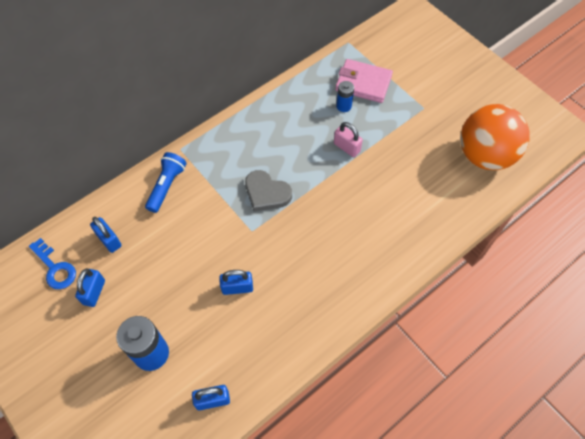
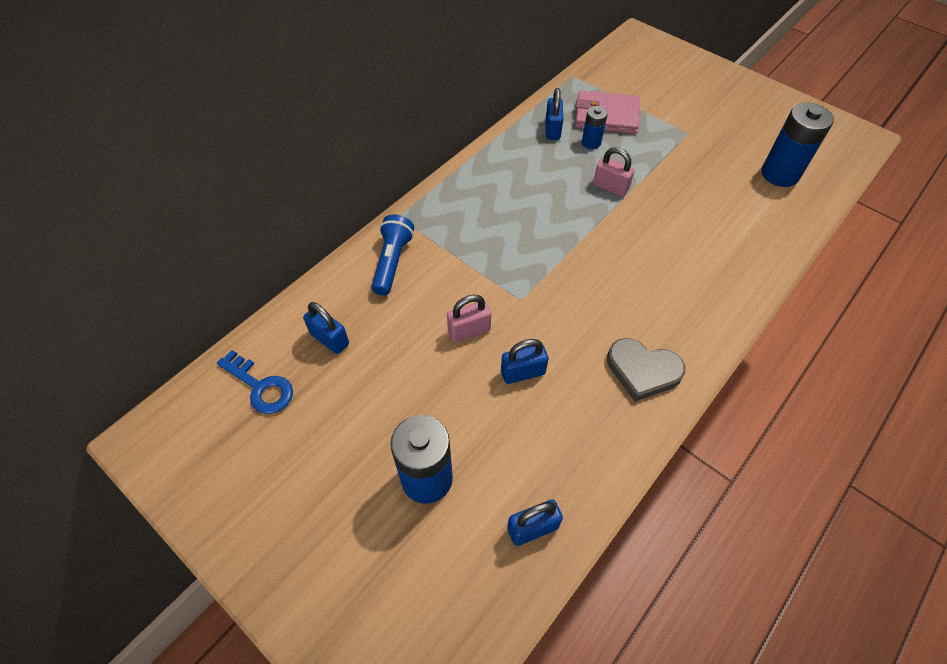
camera: 10 degrees left, 5 degrees down
(94, 292) = (324, 410): blue padlock -> blue padlock (552, 130)
(208, 249) = (469, 330): none -> pink padlock
(266, 193) = (526, 252): grey heart -> grey heart (642, 371)
(484, 155) = (780, 174): orange ball -> blue battery

